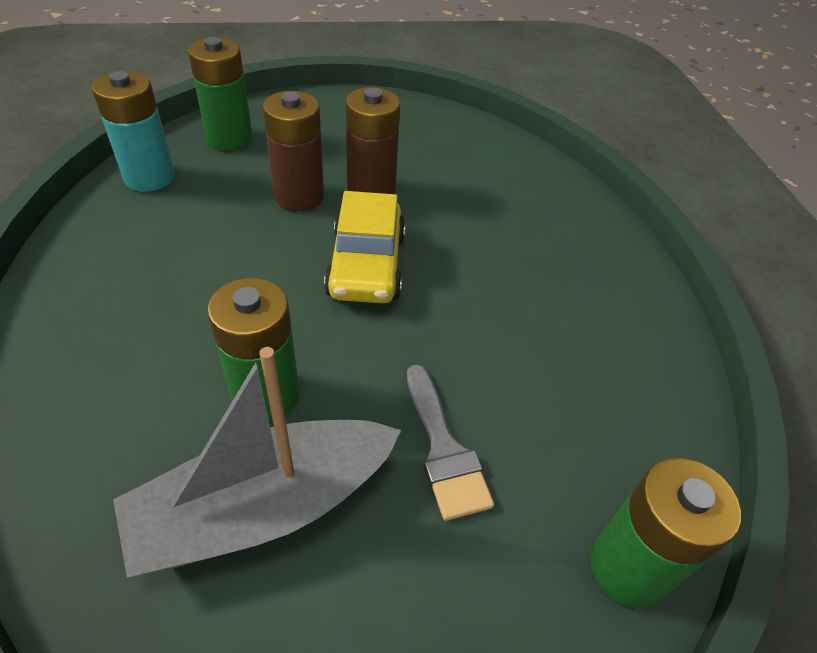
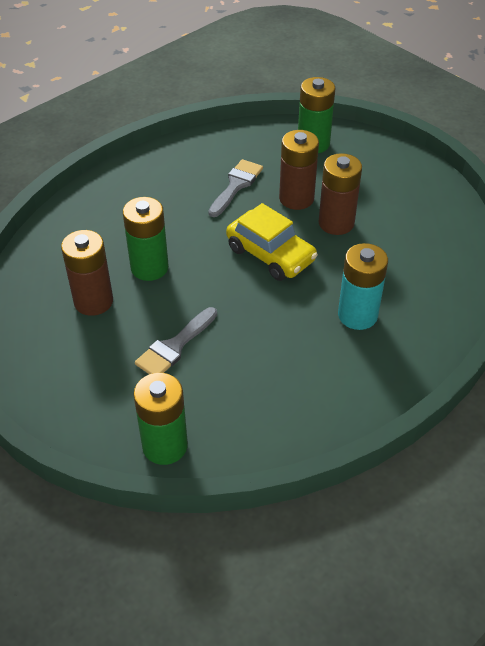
camera: 60 degrees right, 0 degrees up
(150, 177) = (246, 139): turquoise battery -> turquoise battery (357, 315)
(216, 229) = (236, 185): none -> grey brush
(265, 507) = (93, 301): grey boat -> brown battery
(366, 265) = (270, 254): yellow car -> yellow car turned 105 degrees counterclockwise

